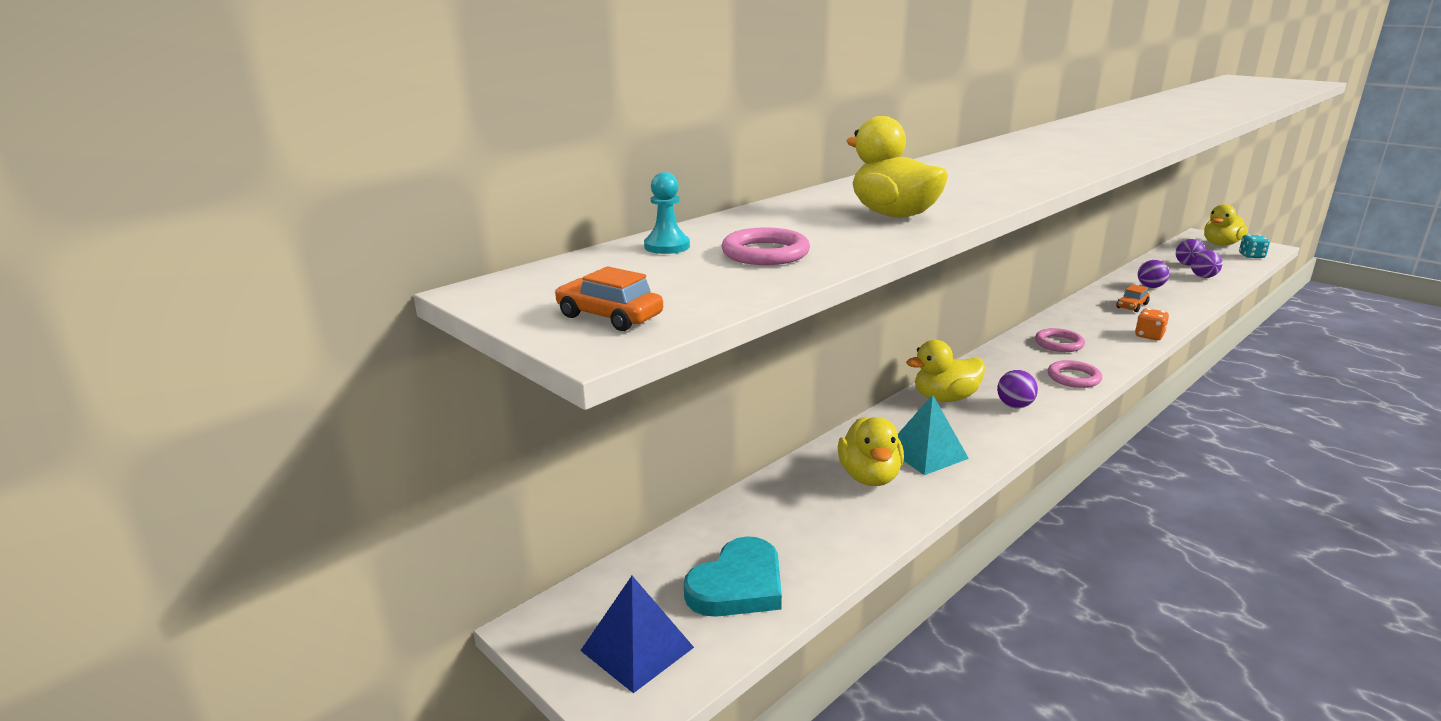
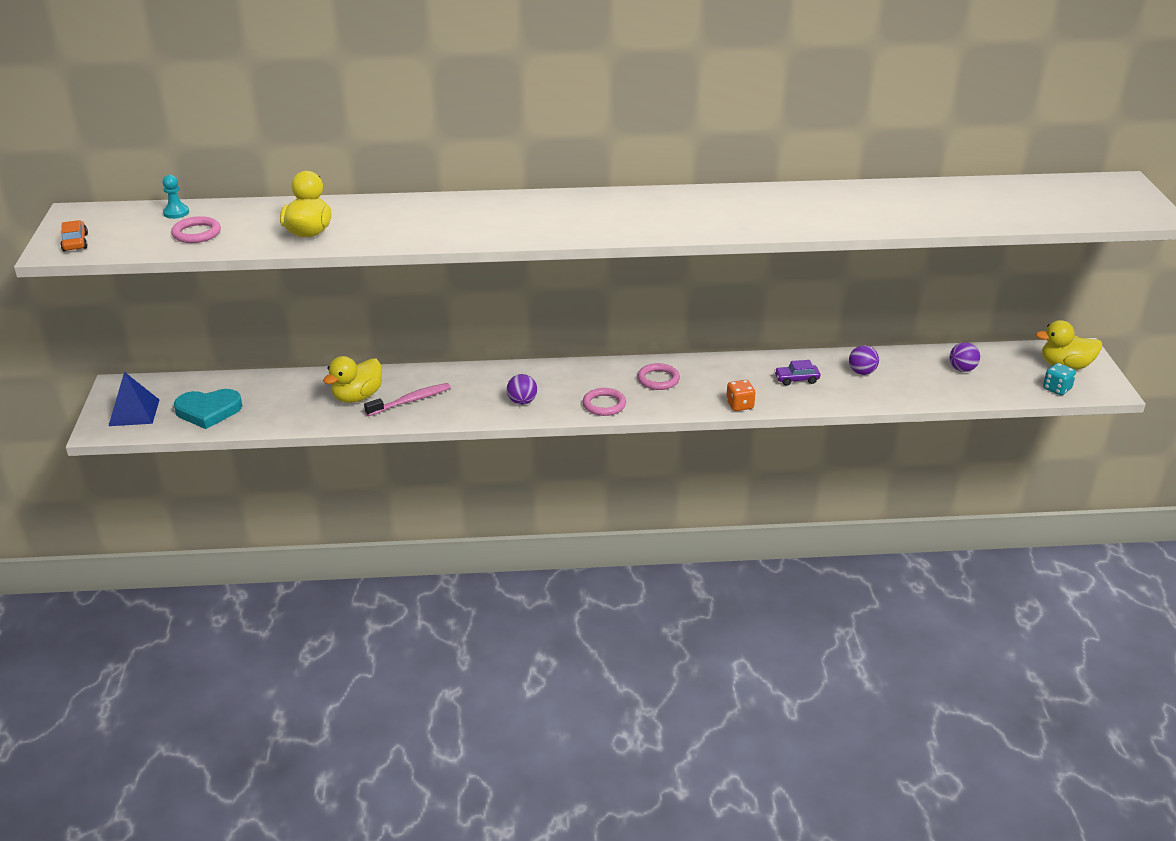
camera: 40 degrees right, 10 degrees up
(926, 453) = (411, 401): turquoise pyramid -> pink toothbrush
(945, 398) = (494, 377): yellow duck -> none
(1132, 306) = (796, 379): orange car -> purple car
(1203, 277) = (939, 385): purple ball -> none

